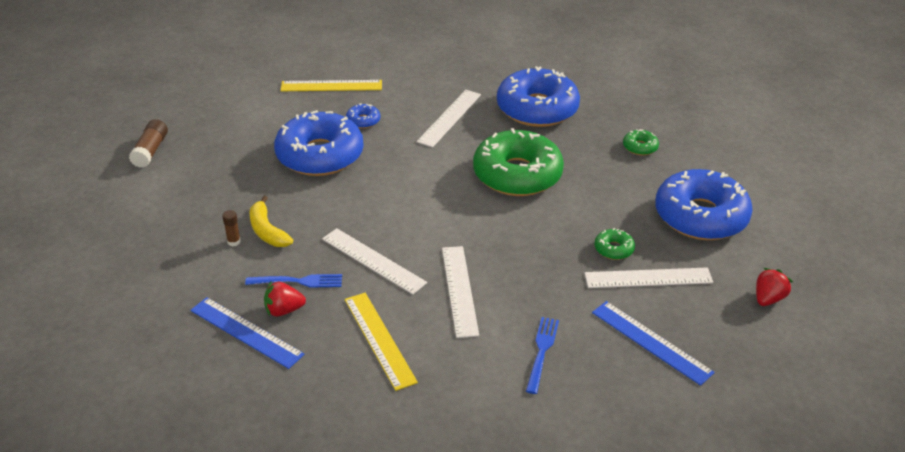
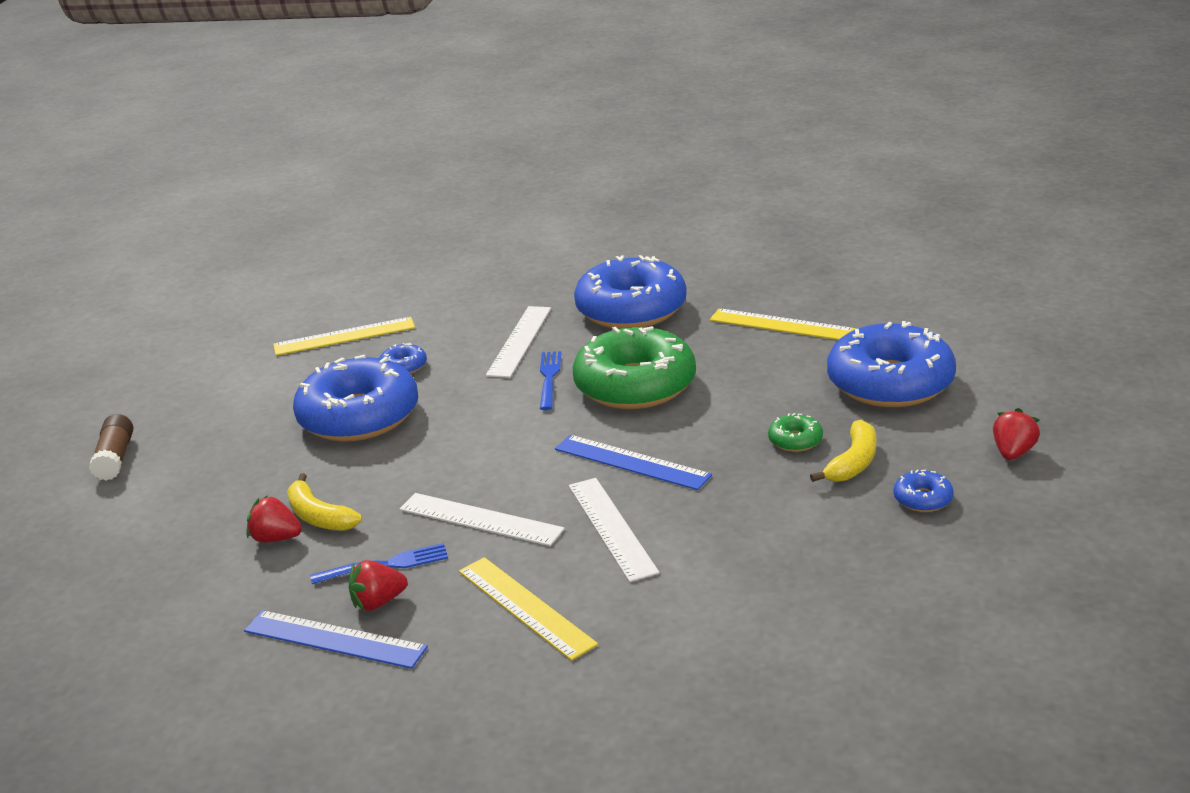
camera: 10 degrees left, 10 degrees down
(234, 242) = (276, 538): brown glue stick -> red strawberry
(542, 351) = (750, 572): blue fork -> blue fork (549, 378)
(640, 147) = (781, 325): green donut -> yellow ruler
(648, 278) = (853, 462): white ruler -> yellow banana
(651, 342) = (887, 530): blue ruler -> blue ruler (632, 462)
(687, 322) = (923, 499): none -> blue donut

